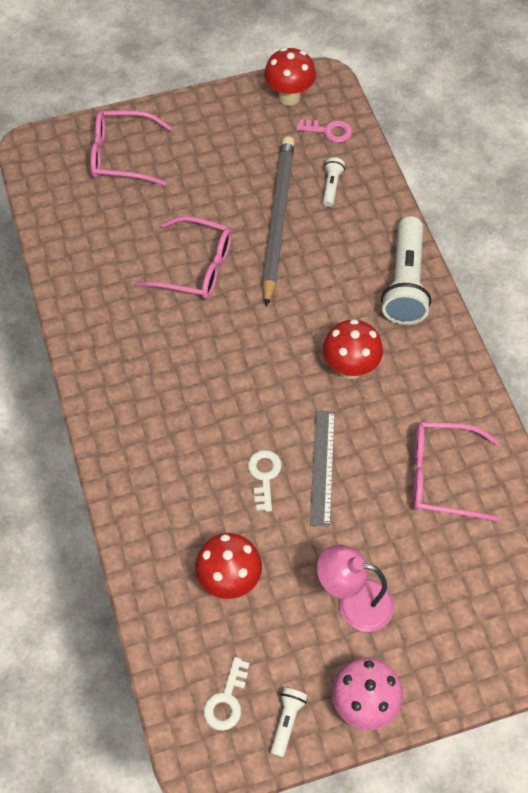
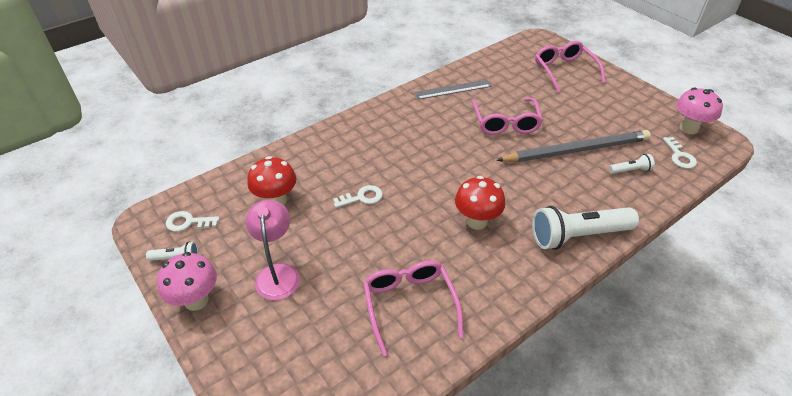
camera: 70 degrees right, 15 degrees down
(289, 97) = (688, 128): red mushroom -> pink mushroom
(322, 467) = (383, 227): grey ruler -> grey ruler (453, 89)
(328, 131) = (679, 156): pink key -> white key

